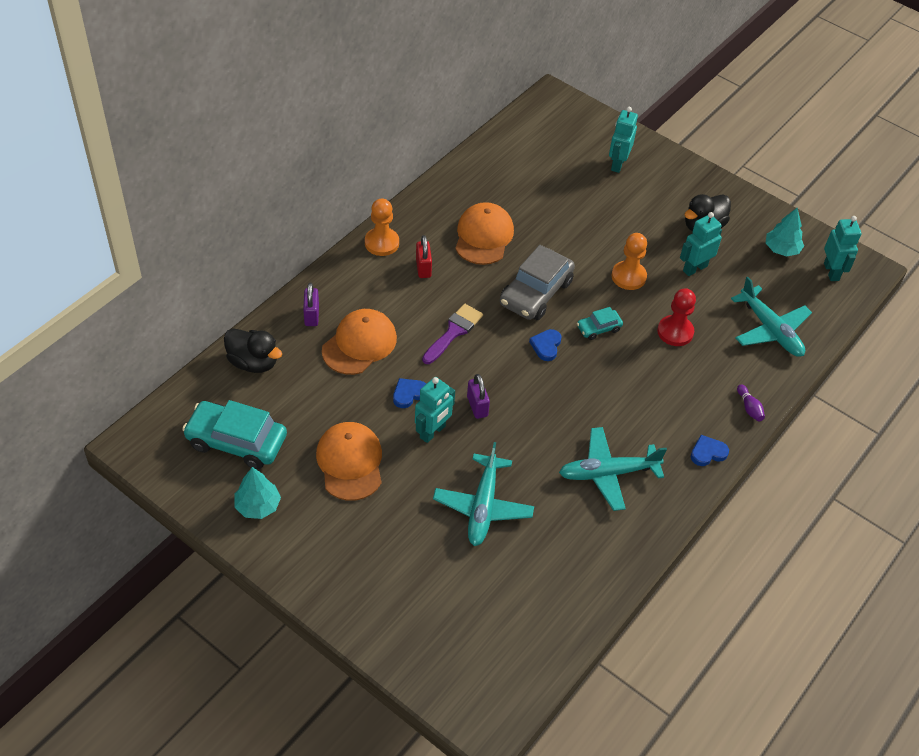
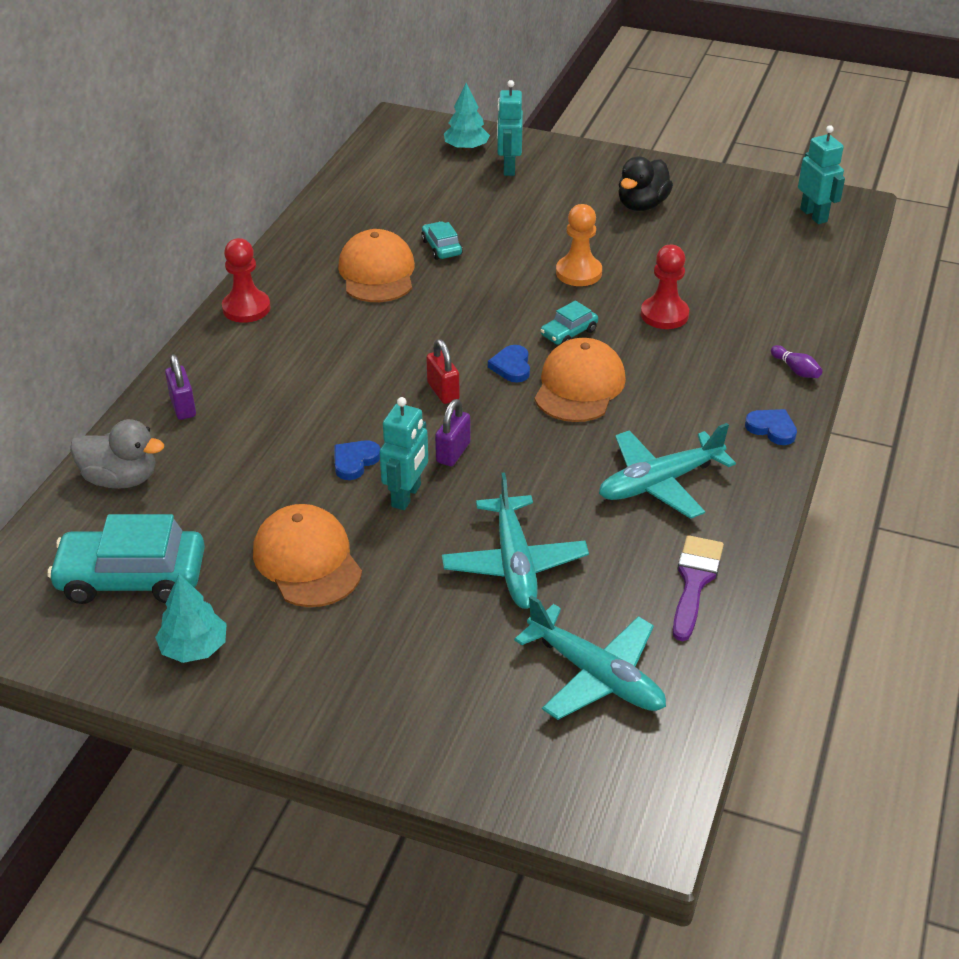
camera: 15 degrees left, 10 degrees down
(253, 362) = (121, 479): black duck -> grey duck
(359, 344) = (263, 423): orange cap -> orange cap (579, 386)
(382, 243) = (246, 308): orange pawn -> red pawn
(423, 268) = (313, 322): red padlock -> red padlock (443, 391)
(454, 332) = (384, 380): purple brush -> purple brush (694, 581)
(477, 406) = (453, 452): purple padlock -> purple padlock turned 60 degrees clockwise
(536, 293) = (471, 315): grey car -> none
(538, 226) = (441, 247): none -> turquoise car
(694, 268) = (654, 247): turquoise robot -> none
(707, 452) = (772, 428): blue heart -> blue heart turned 75 degrees clockwise
(770, 330) = (776, 286): turquoise plane -> turquoise plane (596, 675)
(781, 249) = (745, 207): turquoise tree -> turquoise tree (466, 148)

